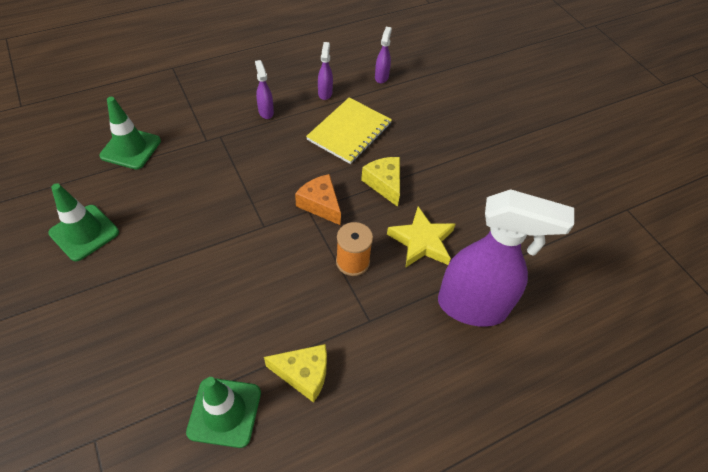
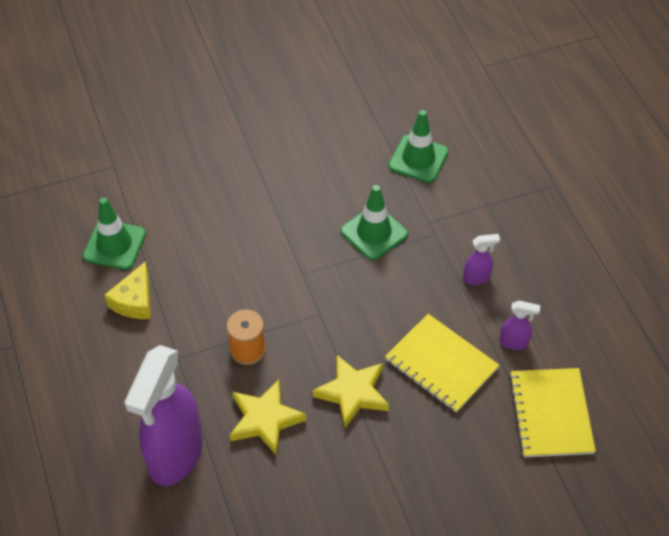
camera: 100 degrees right, 0 degrees up
(84, 233) = (310, 136): green traffic cone -> green traffic cone (374, 233)
(320, 204) = (327, 326): orange cheese -> none
(381, 77) = (551, 414): purple spray bottle -> yellow notebook
(384, 184) = (352, 393): yellow cheese -> yellow star

